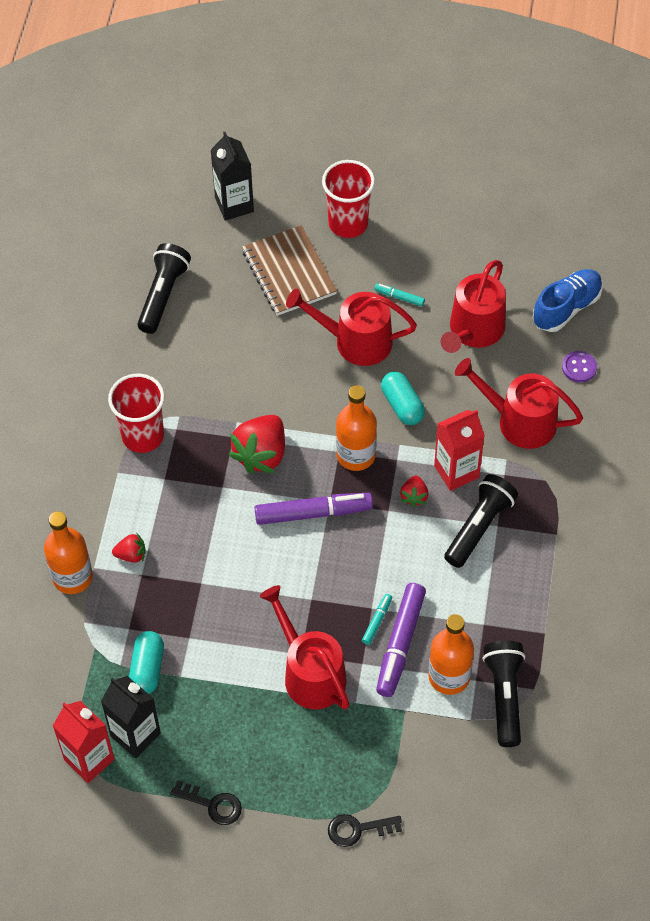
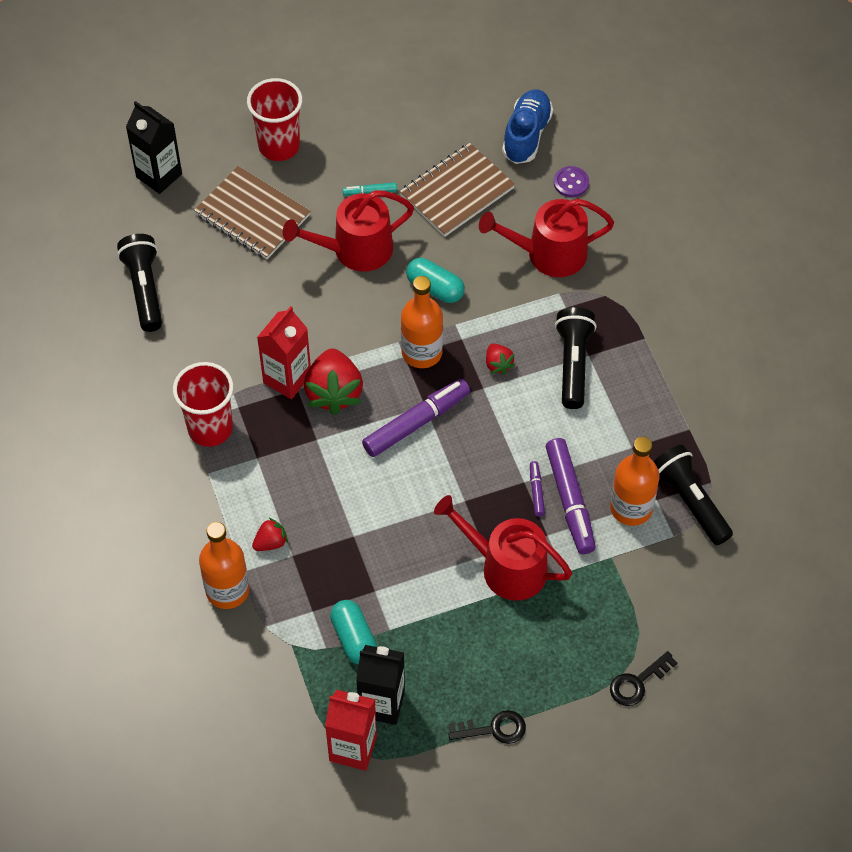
camera: 30 degrees left, 0 degrees up
(377, 621) = (536, 491): turquoise marker -> purple marker
(456, 471) = (522, 324): red carton -> red carton (287, 379)
(474, 330) = (457, 192): red watering can -> brown notebook

